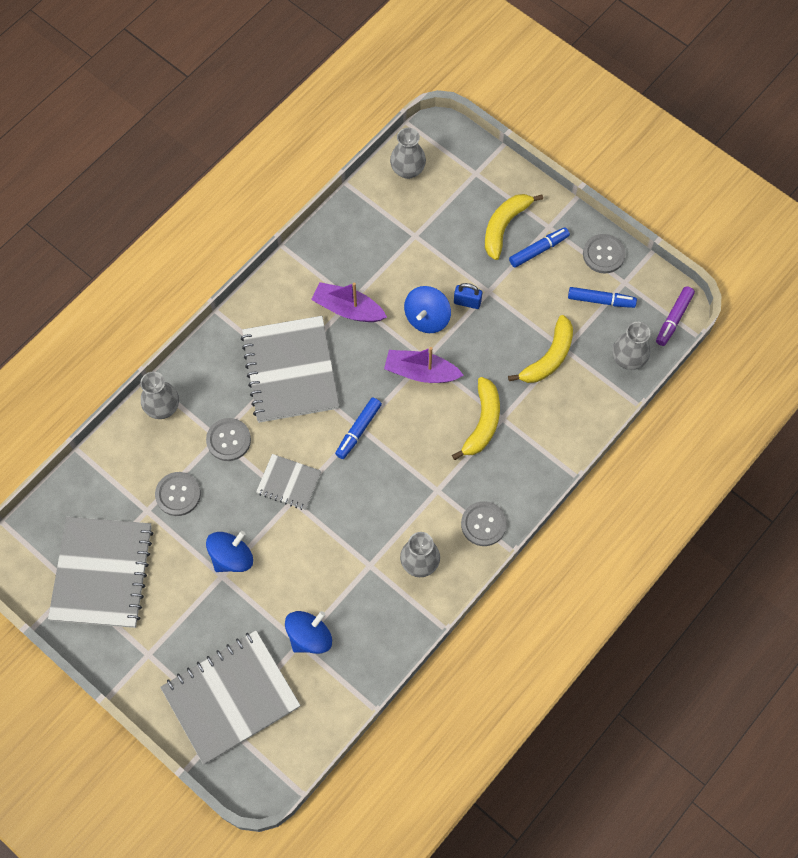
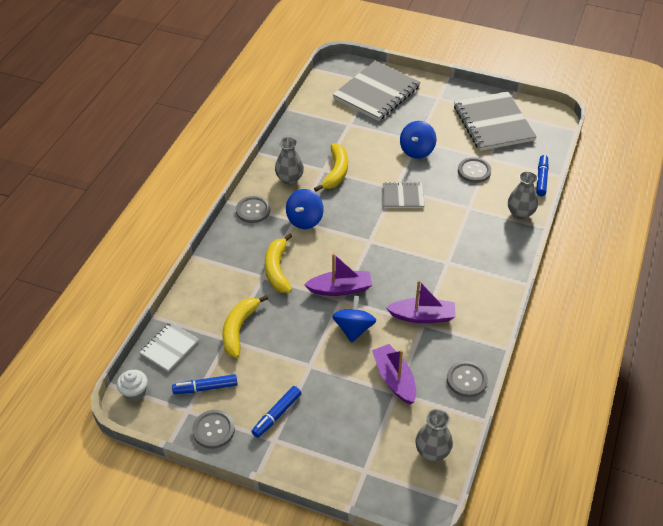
camera: 160 degrees right, 20 degrees down
(228, 440) = (460, 208): grey button -> grey button (466, 380)
(290, 371) = (443, 261): grey notebook -> none
(309, 637) = (344, 128): blue spinning top -> blue spinning top (305, 220)
(358, 430) = (370, 239): blue marker -> blue marker (541, 179)
(410, 249) = (394, 379): none -> purple boat
(467, 302) = (325, 351): blue padlock -> none
(504, 226) = (316, 426): yellow banana -> yellow banana (336, 172)
(628, 359) = (169, 347): grey vase -> white notebook
(673, 319) = (134, 392): purple marker -> white cupcake

